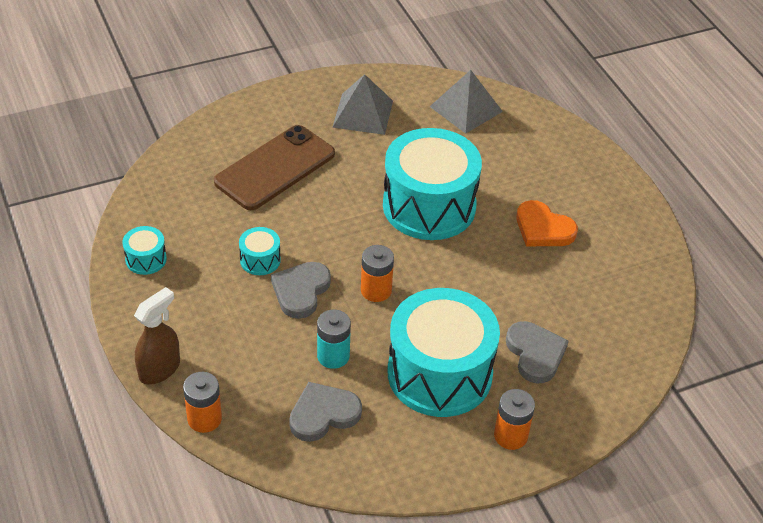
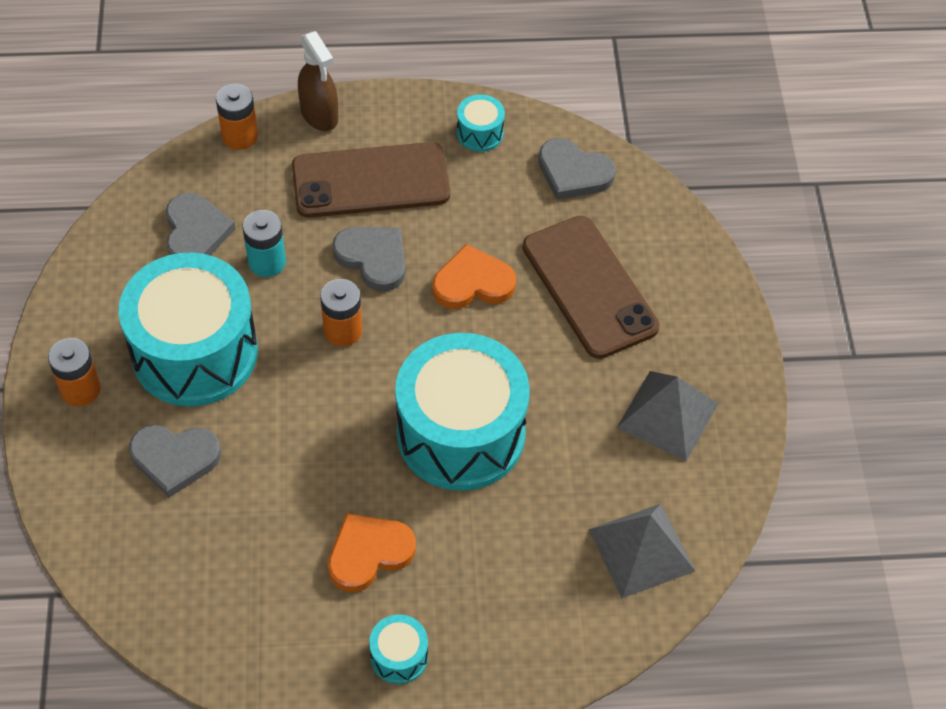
camera: 110 degrees right, 10 degrees up
(169, 197) = (573, 172): none -> grey heart
(222, 314) = (370, 181): none -> brown phone
(260, 260) = (437, 233): turquoise drum -> turquoise drum (399, 656)
(298, 229) = (473, 283): none -> orange heart

